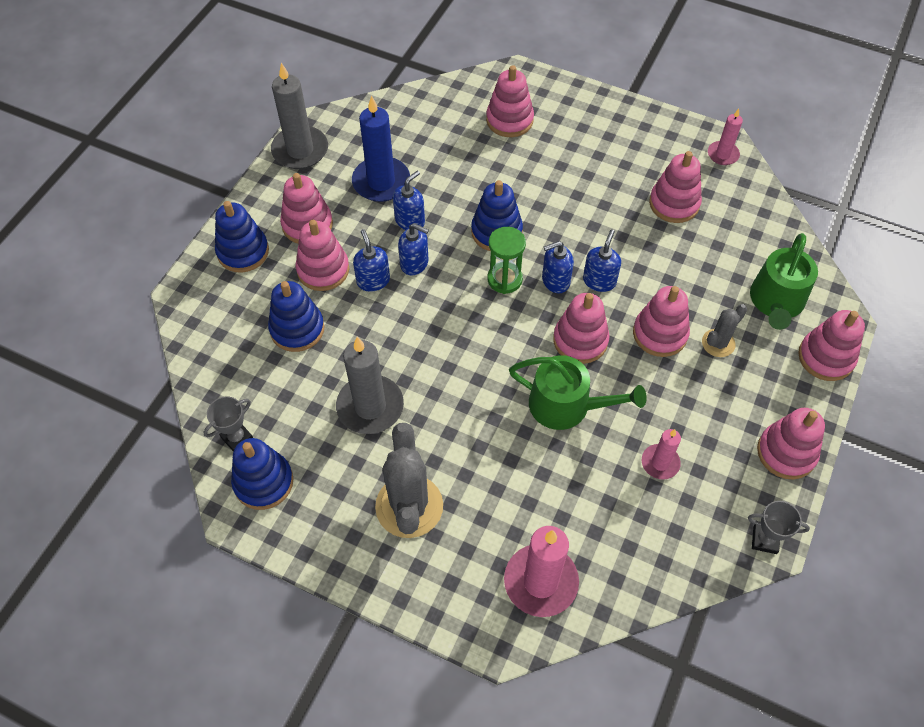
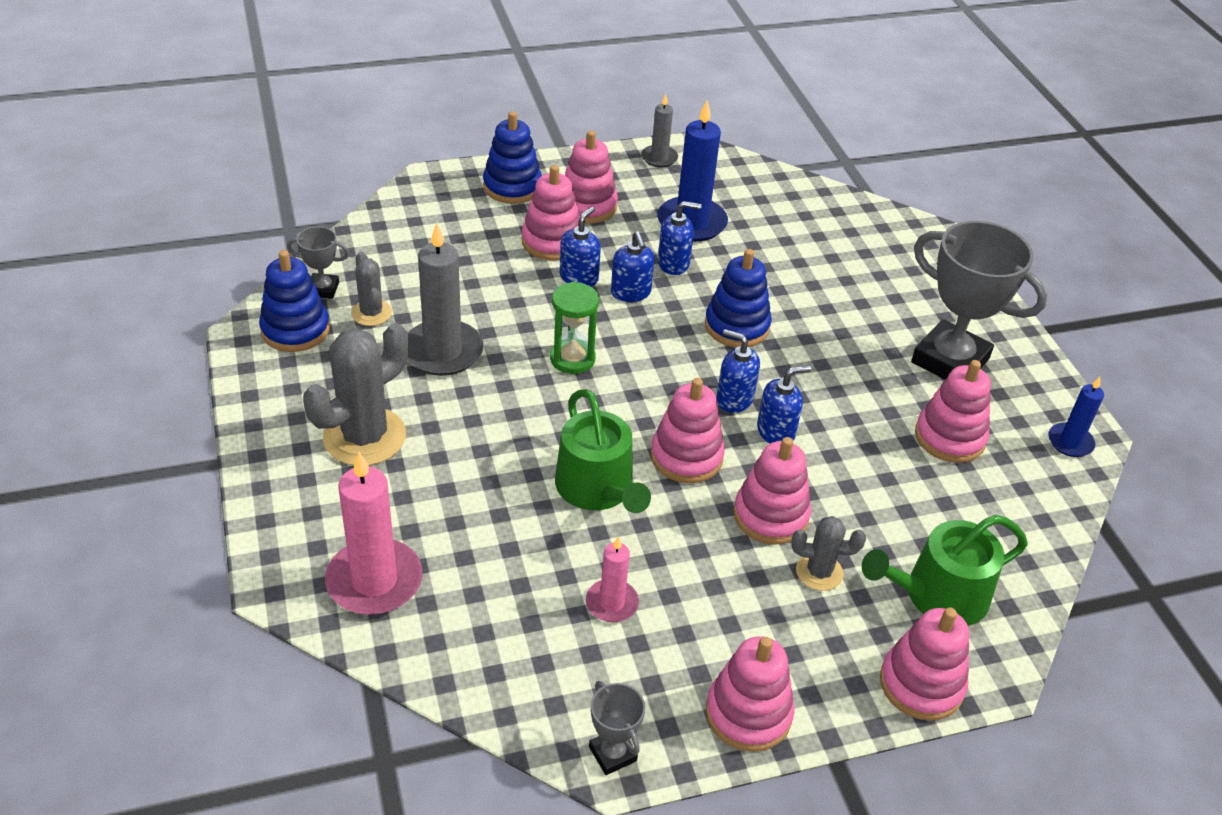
camera: 45 degrees right, 15 degrees down
(291, 424) = (371, 313): none -> grey cactus
(297, 329) = (472, 261): blue stacking toy -> none
(300, 150) = (659, 158): grey candle -> grey candle, size x0.56
(504, 279) = (689, 362): green hourglass -> green hourglass (572, 359)
(509, 120) = (878, 263): pink stacking toy -> none
(618, 154) = (950, 360): none -> grey trophy
(723, 154) = (1070, 442): pink candle -> blue candle

